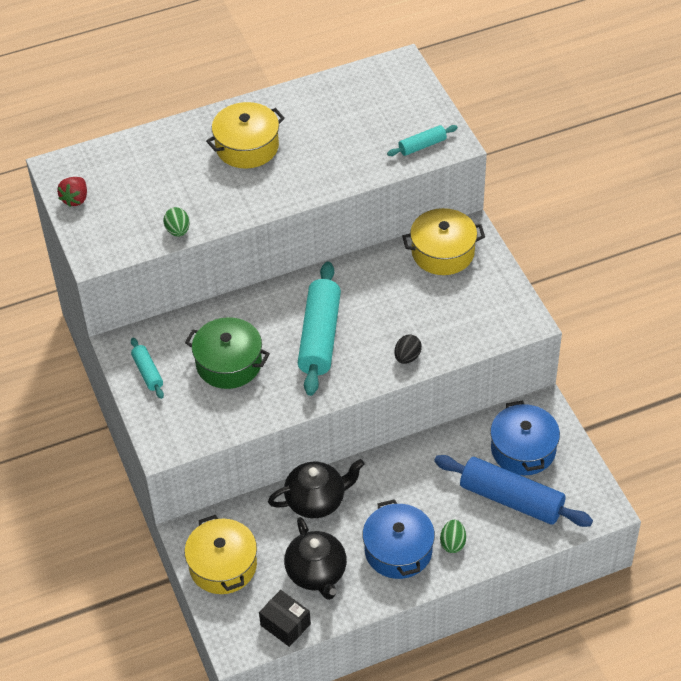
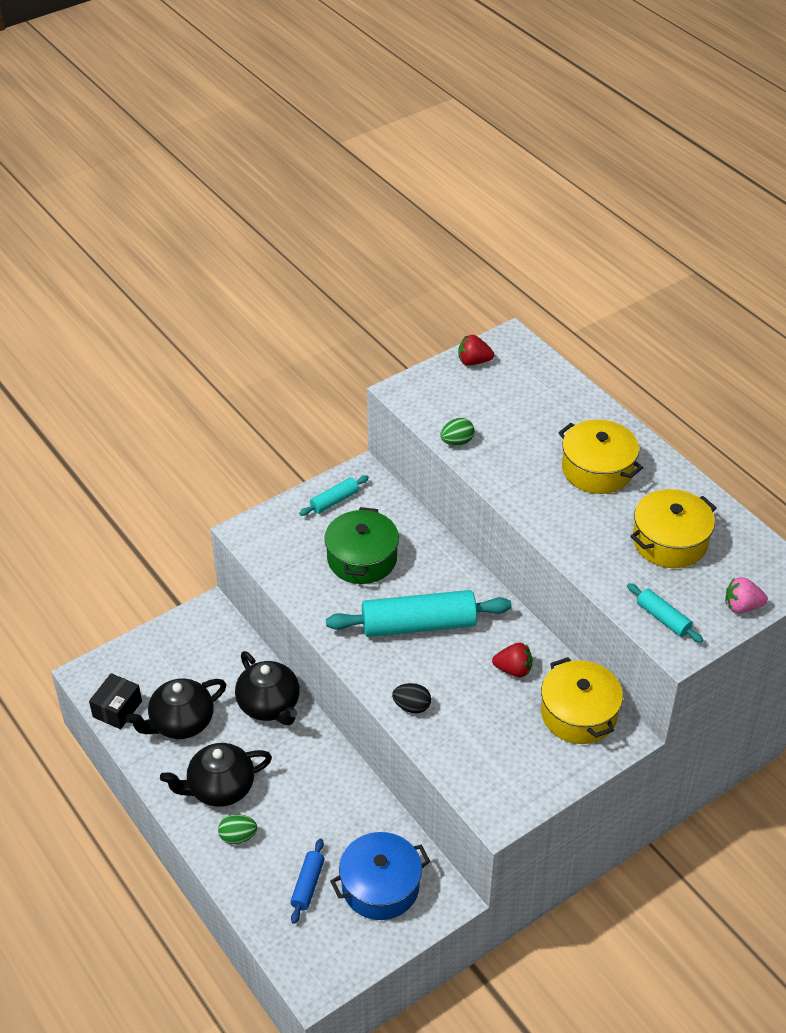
camera: 75 degrees right, 5 degrees down
(223, 565) = (178, 646): yellow pot -> yellow pot (670, 541)
(387, 283) = (513, 669): none -> red strawberry
(398, 550) = (220, 788): blue pot -> black teapot
(423, 99) = (742, 606): none -> pink strawberry
(511, 499) = (308, 885): blue rolling pin -> blue rolling pin, size x0.49

